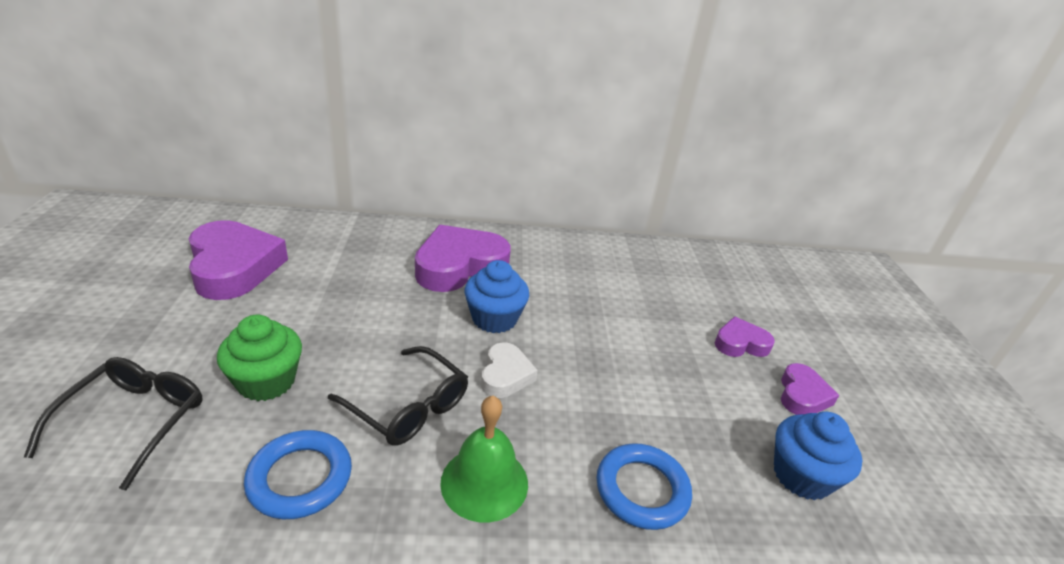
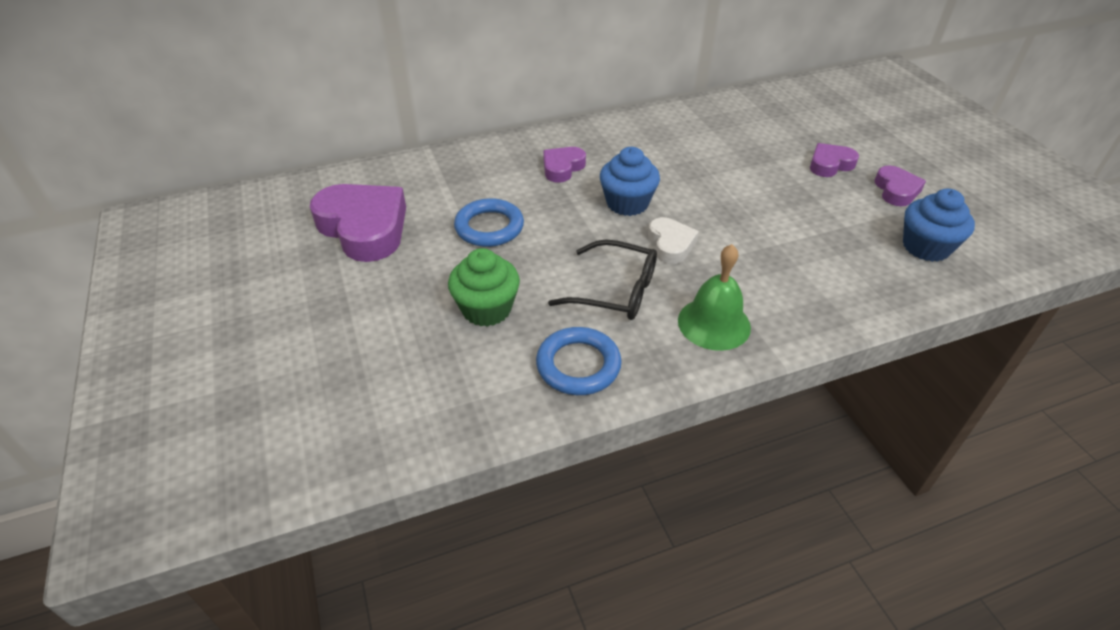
camera: 15 degrees left, 10 degrees up
(133, 422) = (409, 372): black glasses -> none
(459, 266) = (562, 168): purple heart -> purple heart, size x0.53
(642, 490) = (825, 292): blue ring -> blue ring (489, 227)

